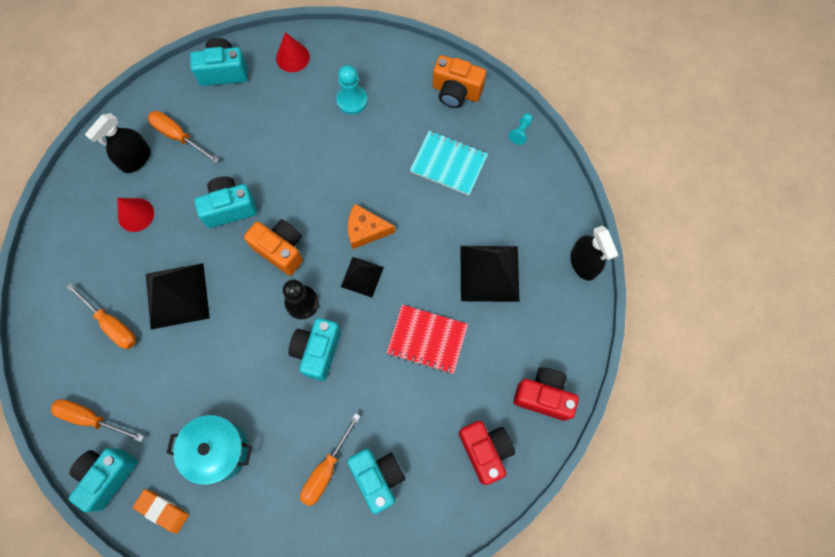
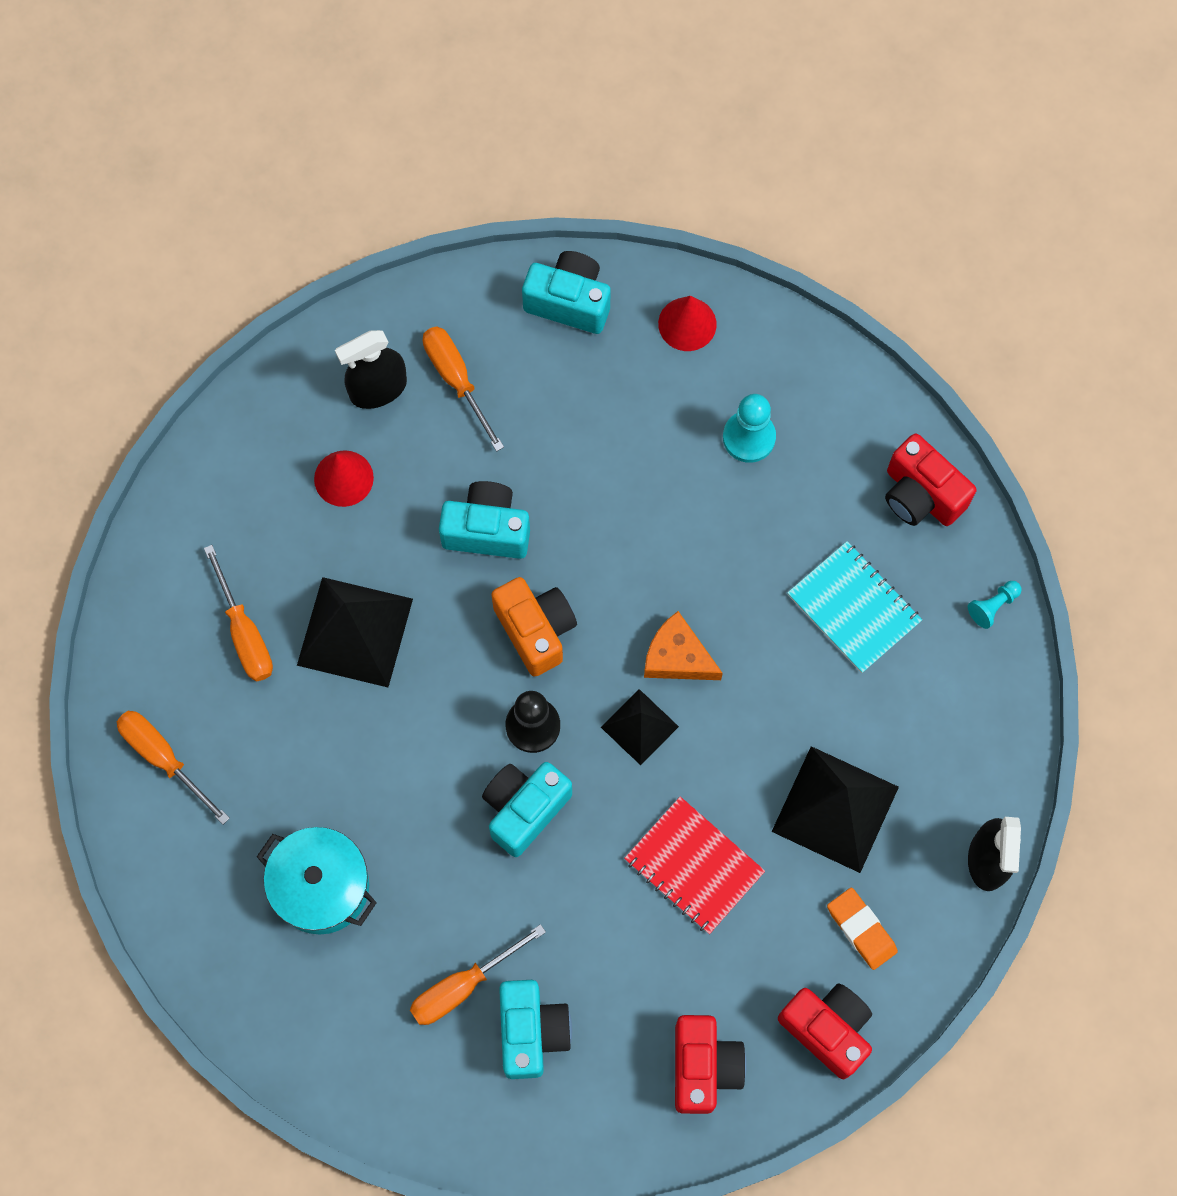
camera: 25 degrees right, 0 degrees up
(108, 476) = (155, 851): turquoise camera -> none
(162, 510) = (211, 935): orange eraser -> orange eraser (861, 929)
(456, 92) = (921, 495): orange camera -> red camera

